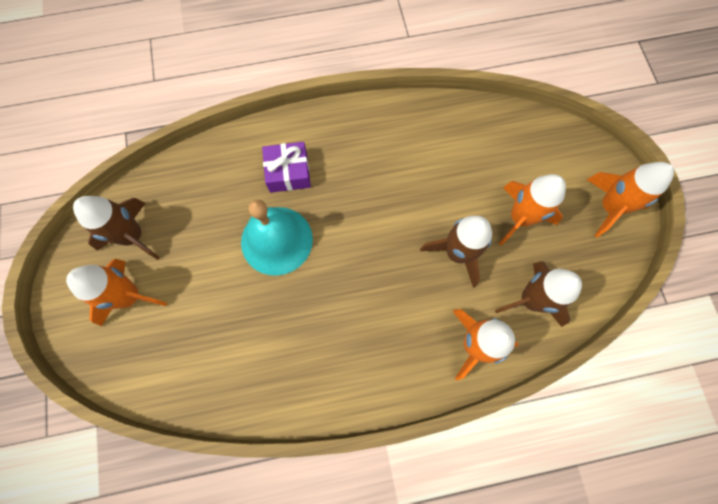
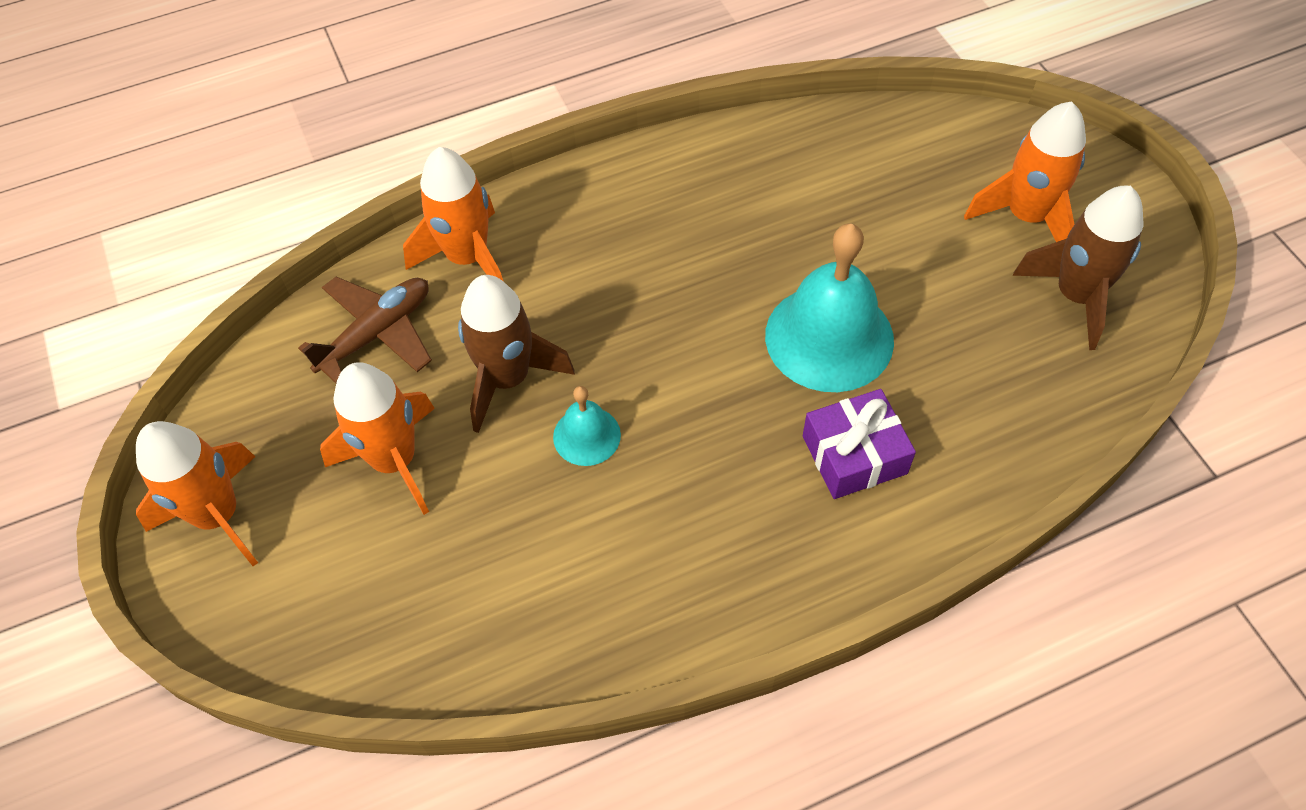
camera: 170 degrees right, 15 degrees down
(419, 210) = (586, 436): none -> turquoise bell
(530, 300) = (377, 334): brown rocket -> brown plane

